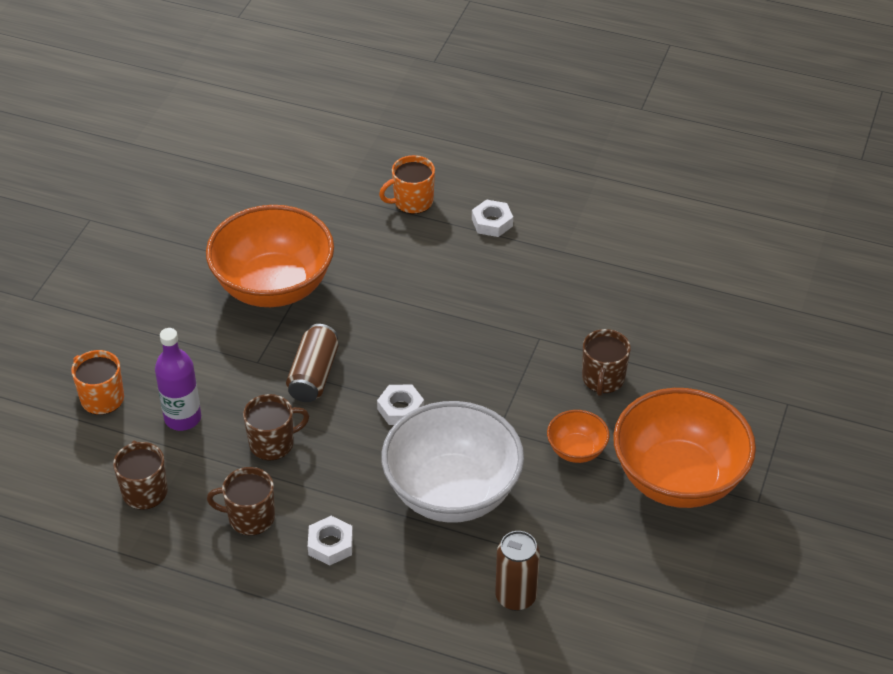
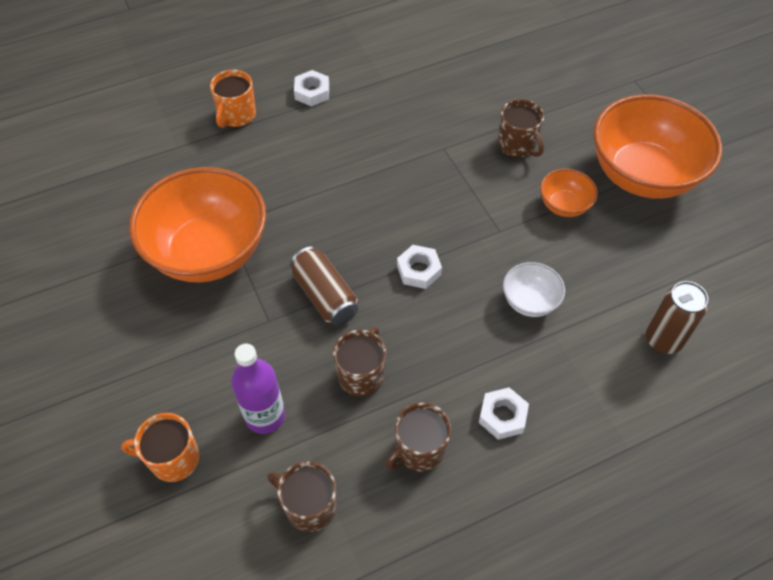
camera: 45 degrees left, 10 degrees up
(452, 492) = (530, 301): white bowl -> white bowl, size x0.45

